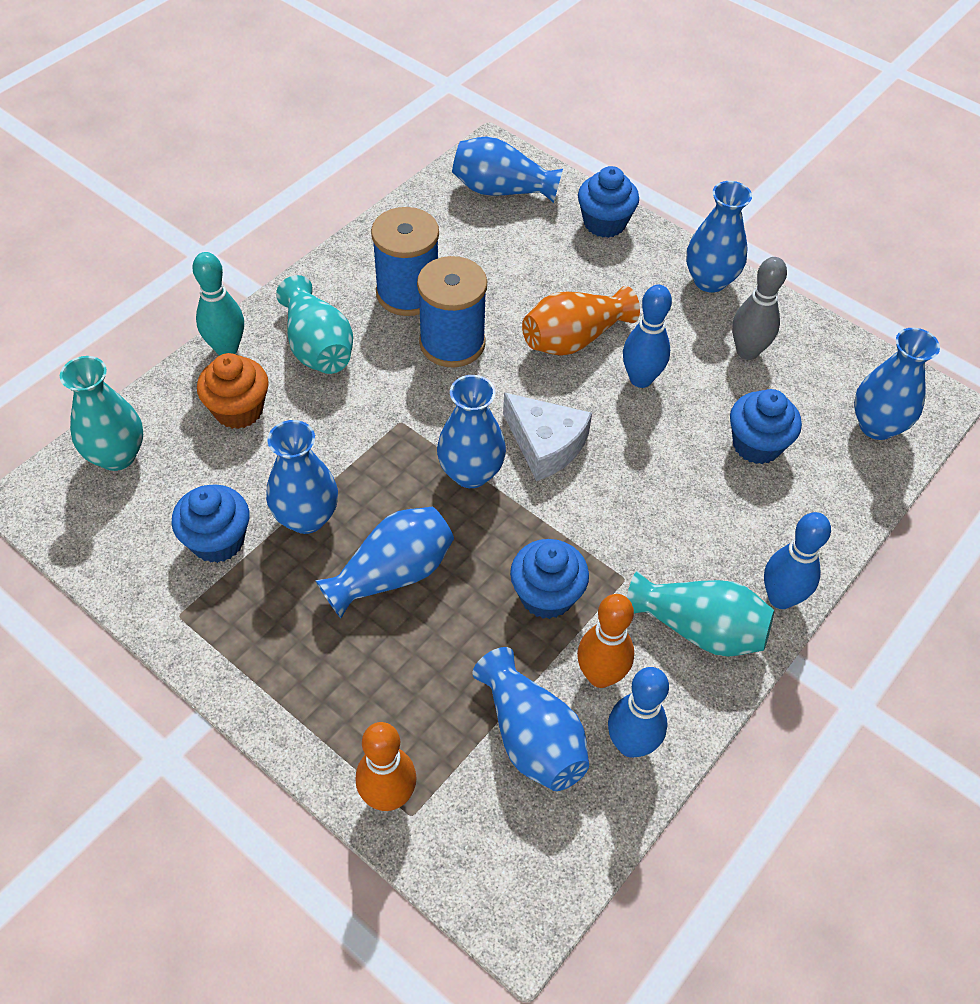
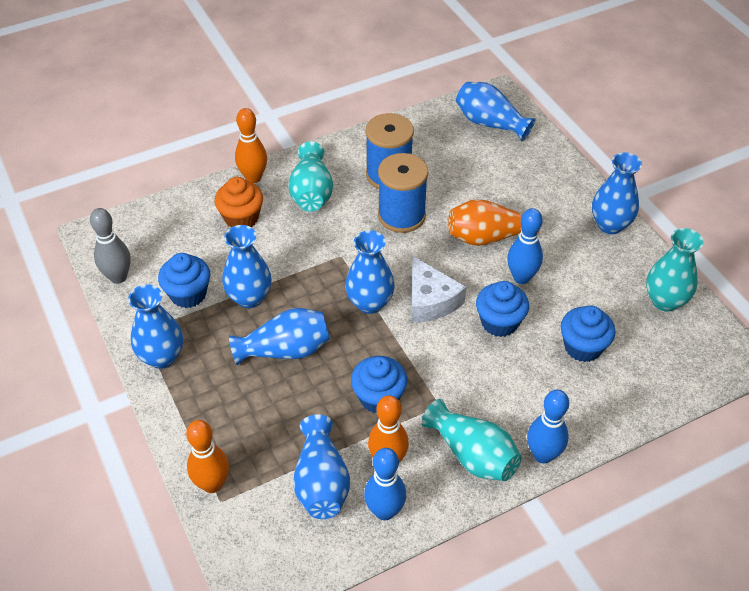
camera: 25 degrees right, 5 degrees down
(117, 455) = (154, 224): turquoise vase -> turquoise vase (665, 301)
(227, 348) = (253, 177): turquoise bowling pin -> orange bowling pin
(604, 223) = (552, 165): blue cupcake -> blue cupcake (499, 322)
(747, 351) = (611, 281): grey bowling pin -> grey bowling pin (118, 277)
(877, 425) = (683, 362): blue vase -> blue vase (162, 357)

